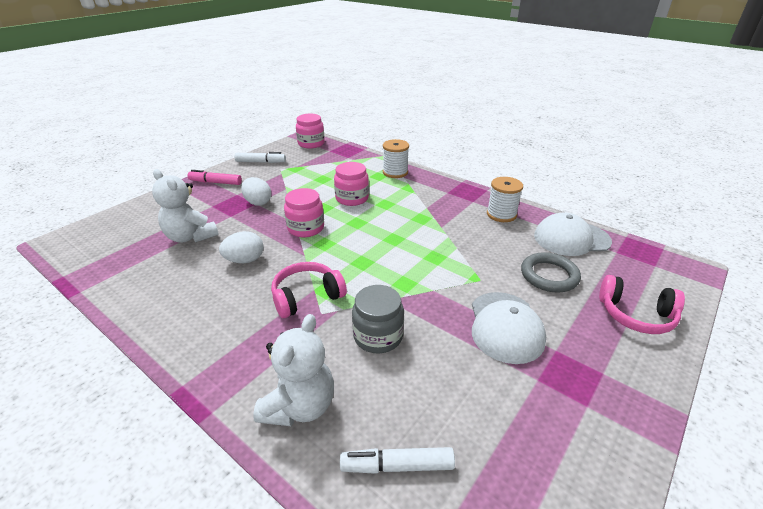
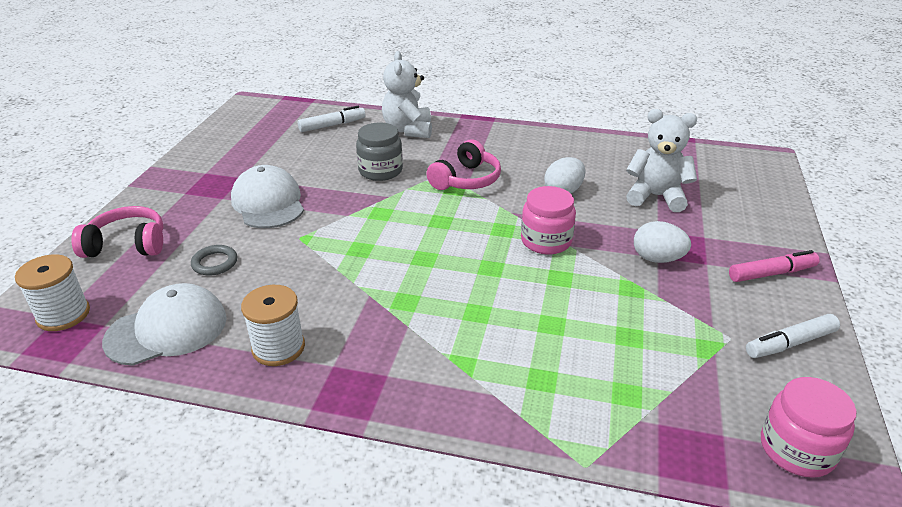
camera: 155 degrees right, 0 degrees up
(352, 198) = (536, 307): pink jar -> none
(395, 172) = (518, 402): white spool -> white spool (63, 315)
(549, 275) = (215, 263): grey ring -> grey ring, size x0.63

